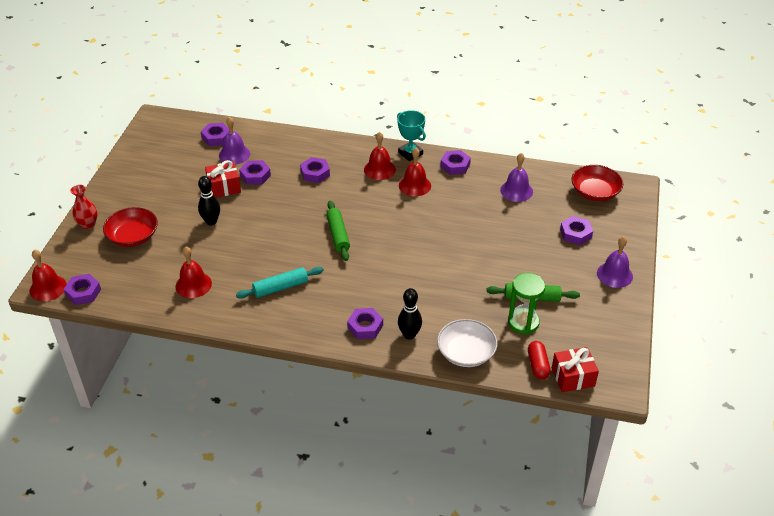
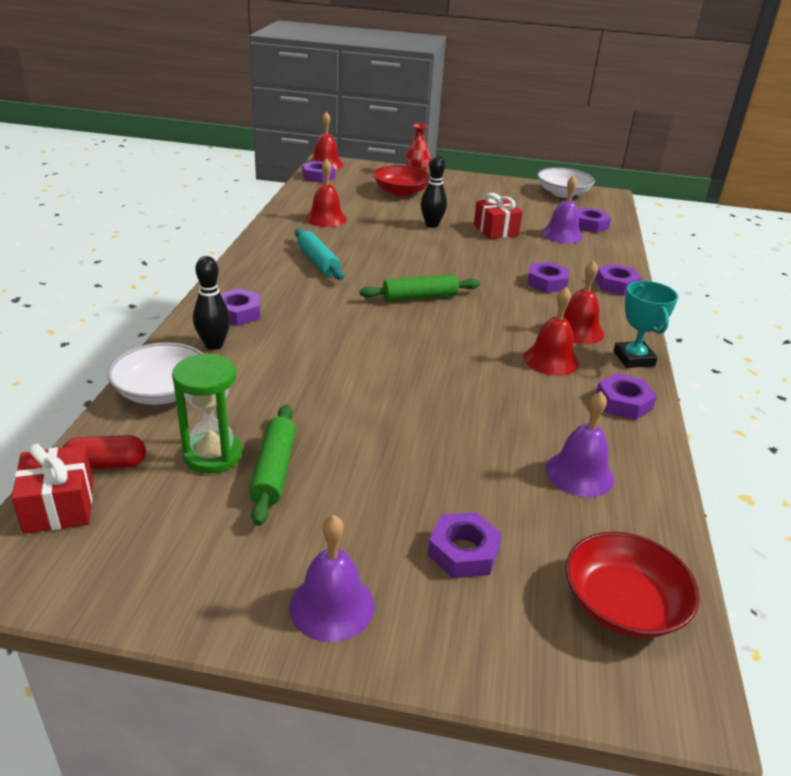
camera: 85 degrees right, 10 degrees down
(148, 141) = (563, 193): none -> white bowl
(255, 176) = (525, 246): purple nut -> purple nut (616, 285)
(410, 153) = (633, 358): turquoise trophy -> turquoise trophy turned 60 degrees counterclockwise

